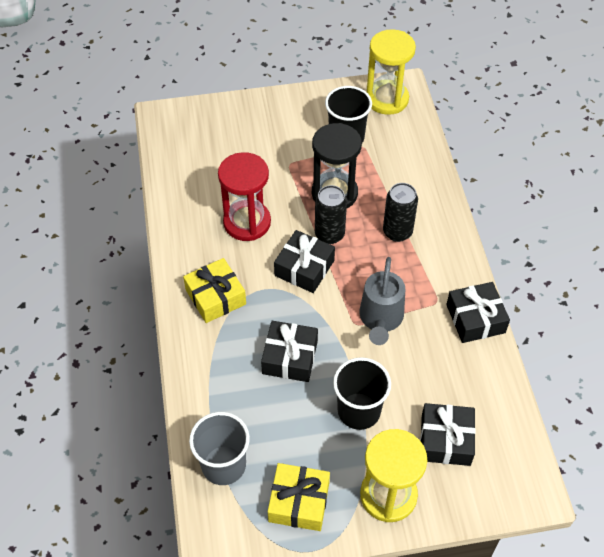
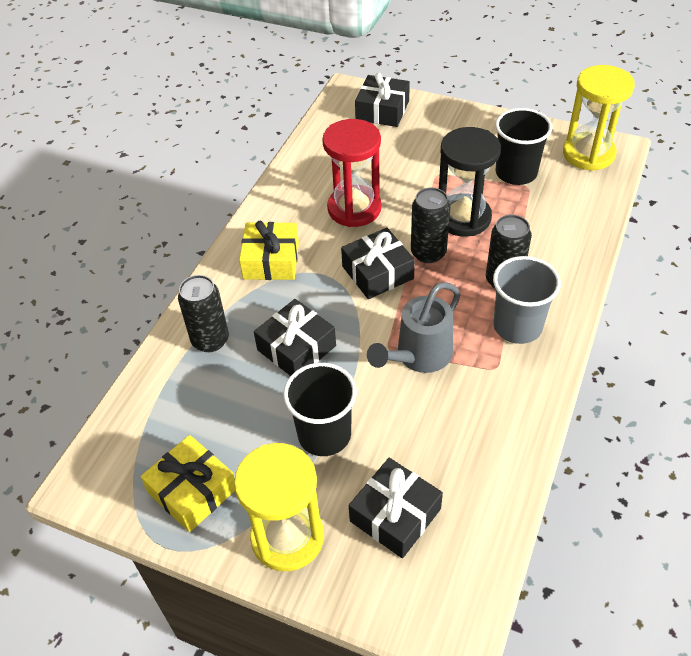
camera: 35 degrees right, 5 degrees down
(220, 384) = (210, 340): none -> black can
(223, 465) = (152, 415): grey cup -> grey cup (517, 326)
(475, 318) = (527, 406): black gift -> black gift (382, 110)

